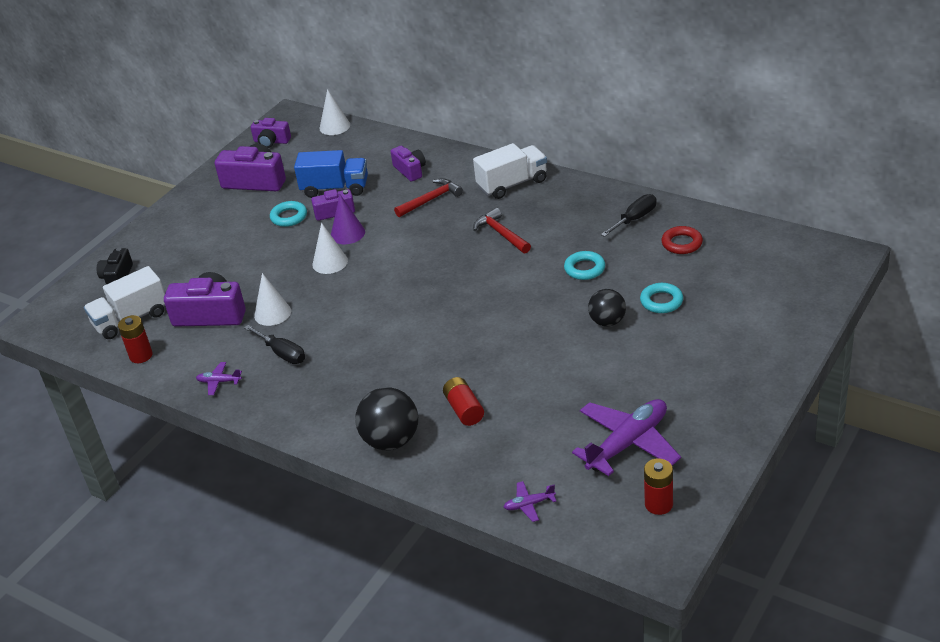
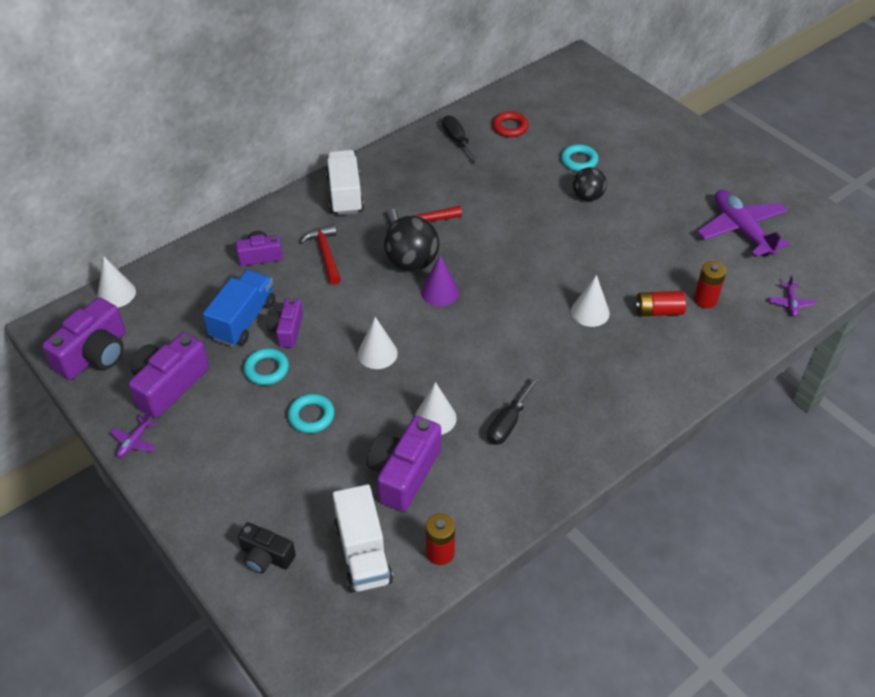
camera: 75 degrees left, 10 degrees up
(219, 382) = (526, 485): purple plane -> purple plane (134, 441)
(271, 141) = (94, 354): purple camera -> purple camera, size x1.66
(282, 353) = (508, 423): black screwdriver -> black screwdriver turned 150 degrees clockwise
(347, 233) = (336, 328): purple cone -> purple cone (440, 292)
(391, 440) = (678, 369): black ball -> black ball (412, 263)
(440, 365) = (590, 312): none -> white cone
(584, 269) = (507, 188): turquoise ring -> turquoise ring (311, 416)
(658, 504) = (813, 234): red battery -> red battery (705, 300)

